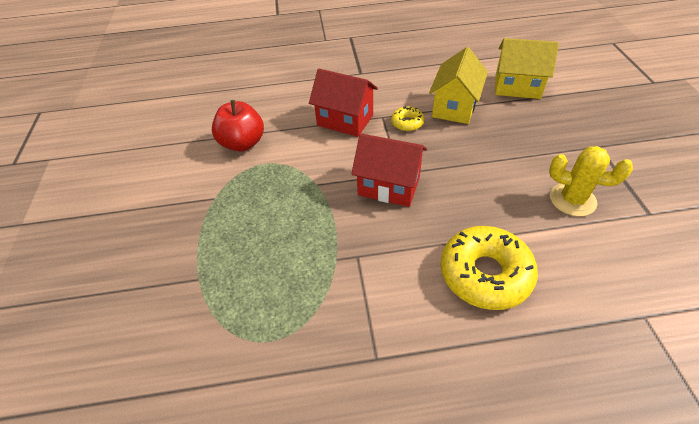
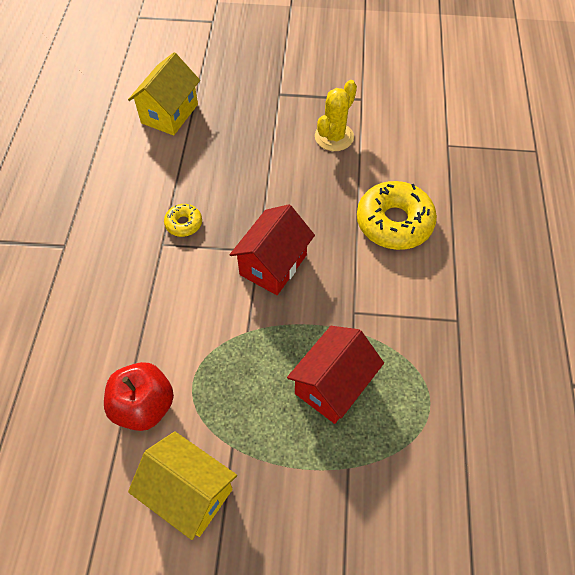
camera: 80 degrees left, 10 degrees up
(345, 120) = (151, 282): red house -> red house (333, 385)
(454, 107) = (177, 175): yellow house -> yellow house (189, 493)

